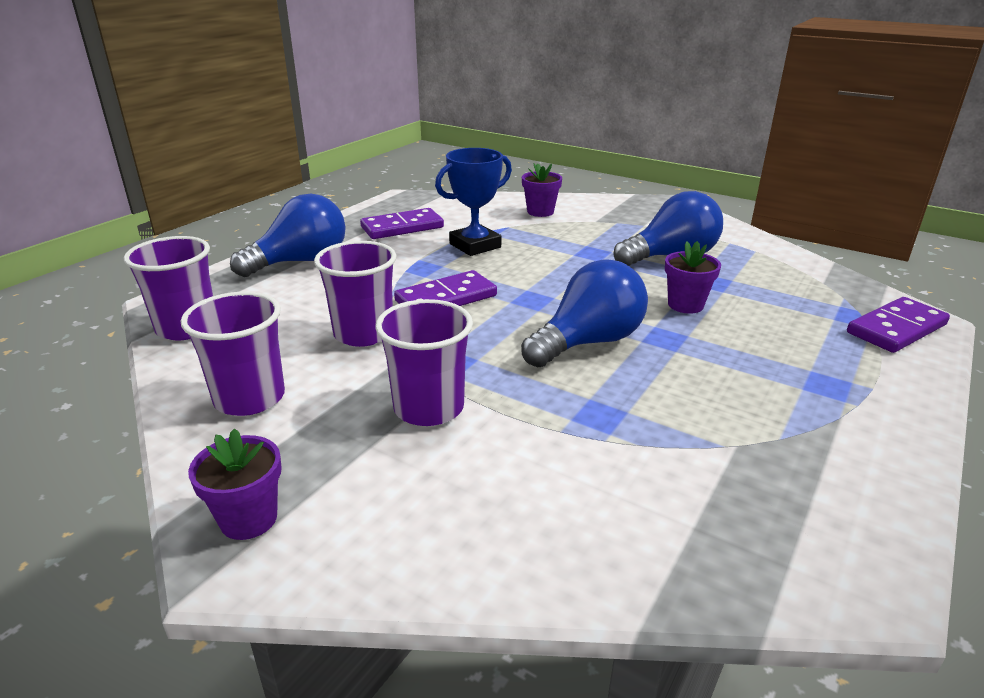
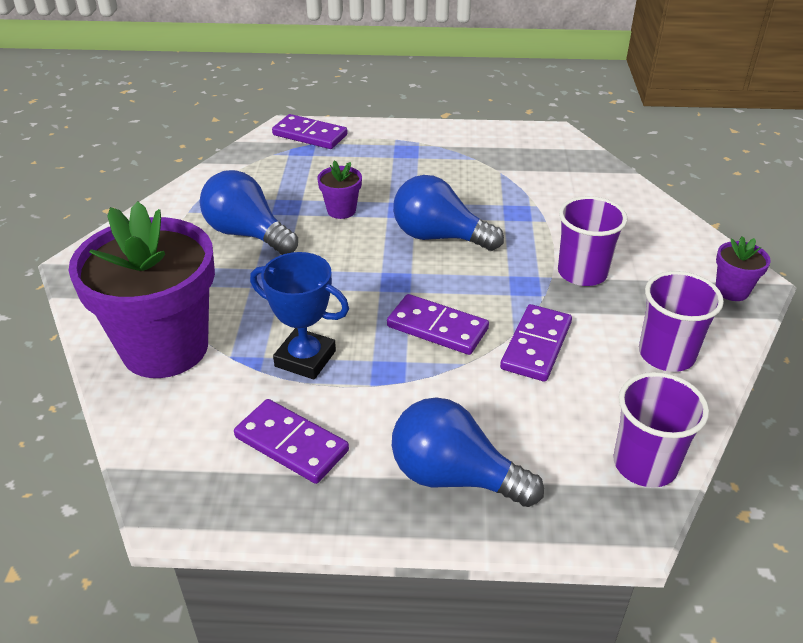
camera: 120 degrees left, 10 degrees up
(363, 333) = (536, 346): purple cup -> purple domino
(540, 212) = (165, 348): purple flower pot -> purple flower pot, size x2.42

